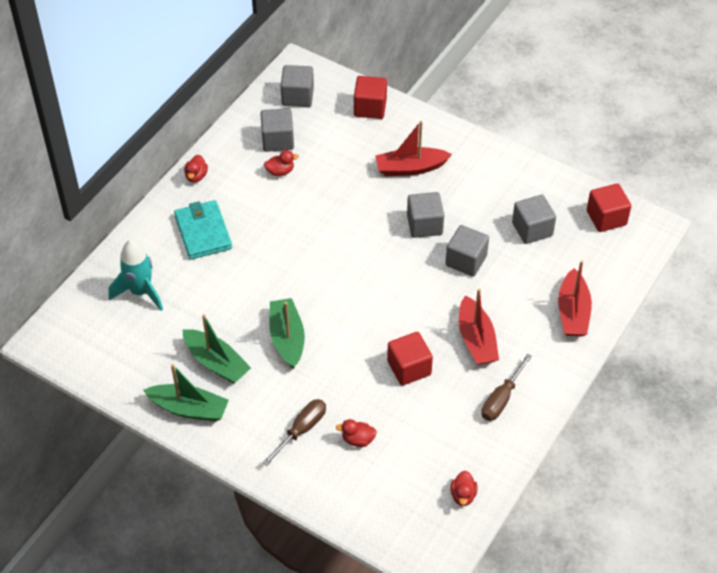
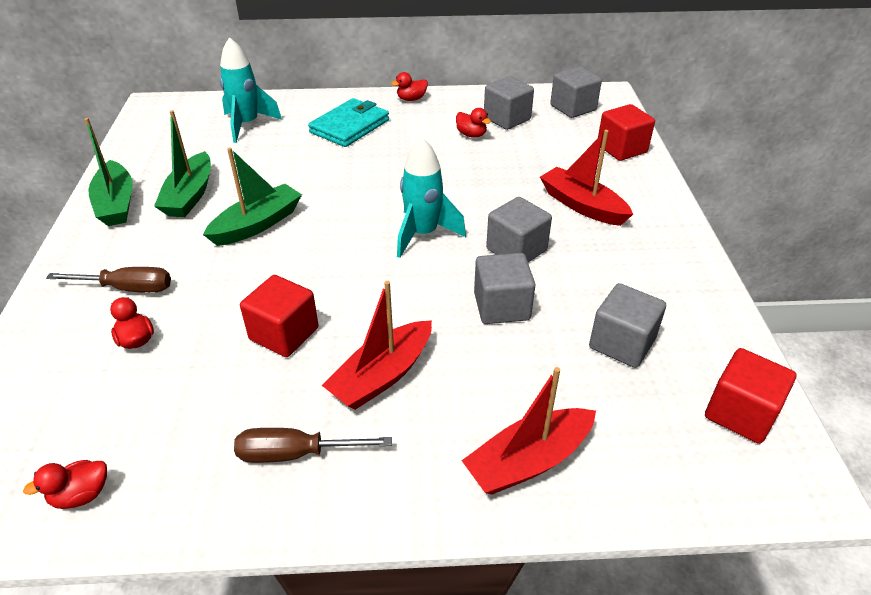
camera: 55 degrees right, 10 degrees down
(372, 260) = (423, 234): none -> turquoise rocket

